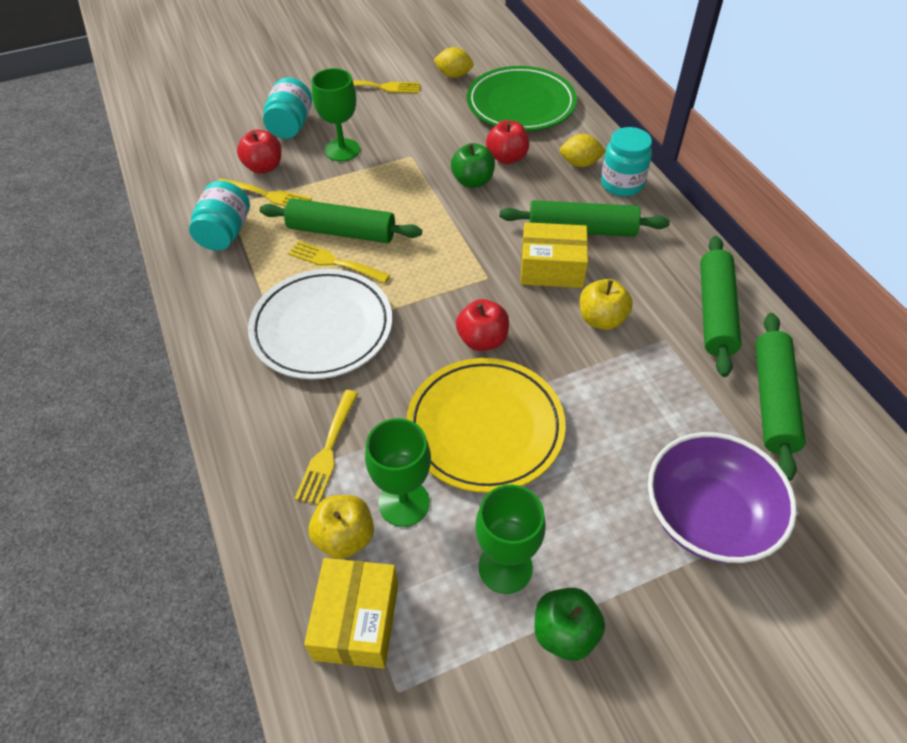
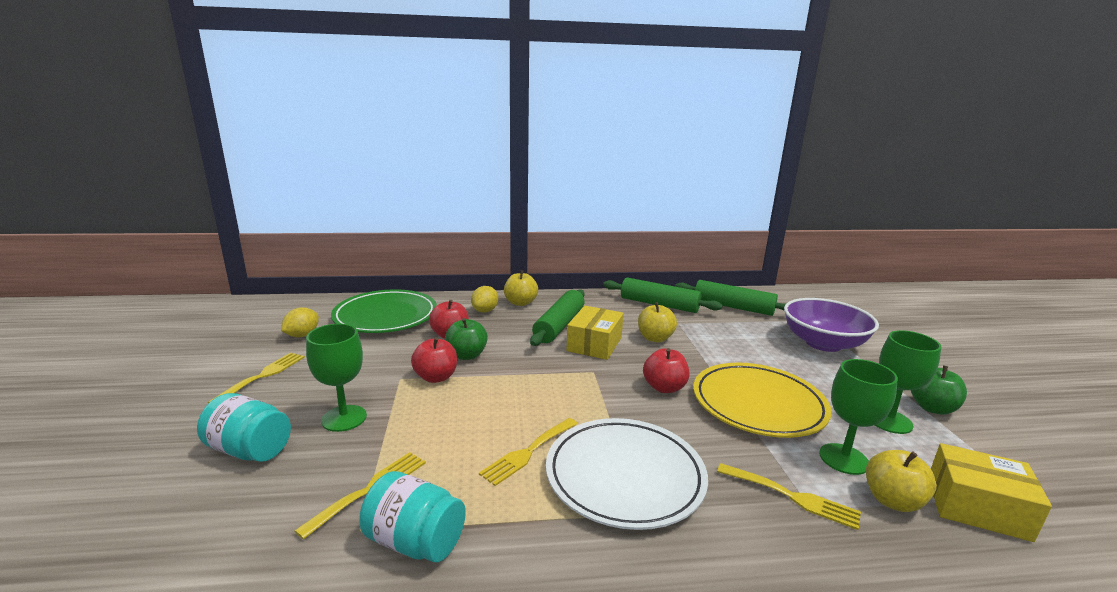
camera: 75 degrees left, 30 degrees down
(264, 167) = (309, 486): red apple -> red apple (436, 377)
(341, 232) = (483, 440): green rolling pin -> none
(622, 184) = (520, 303): turquoise jar -> yellow apple

